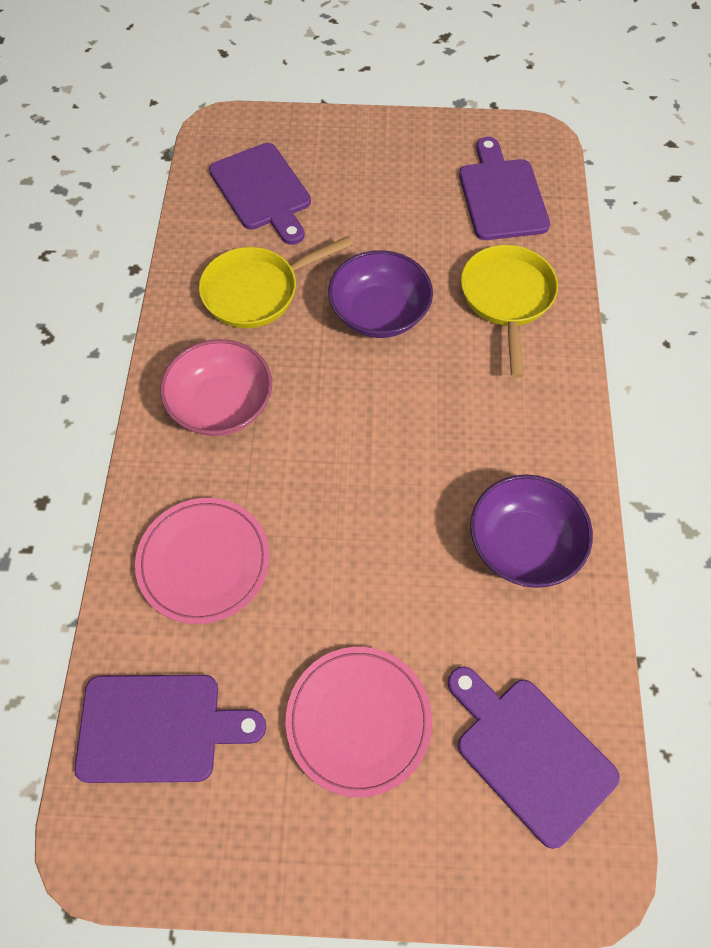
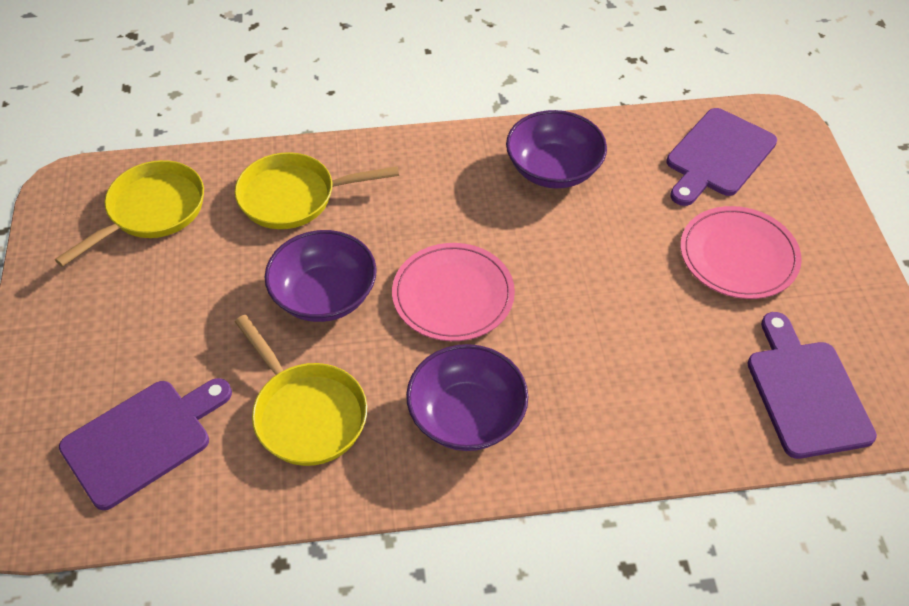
camera: 100 degrees left, 10 degrees down
(204, 561) = (644, 392): pink plate -> pink plate (453, 295)
(221, 405) = (466, 416): pink bowl -> purple bowl
(501, 195) = (152, 211): purple cutting board -> yellow pan

